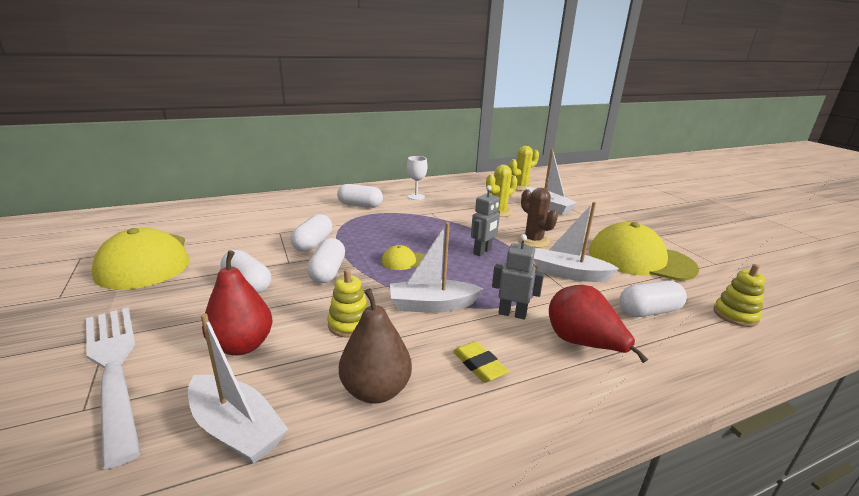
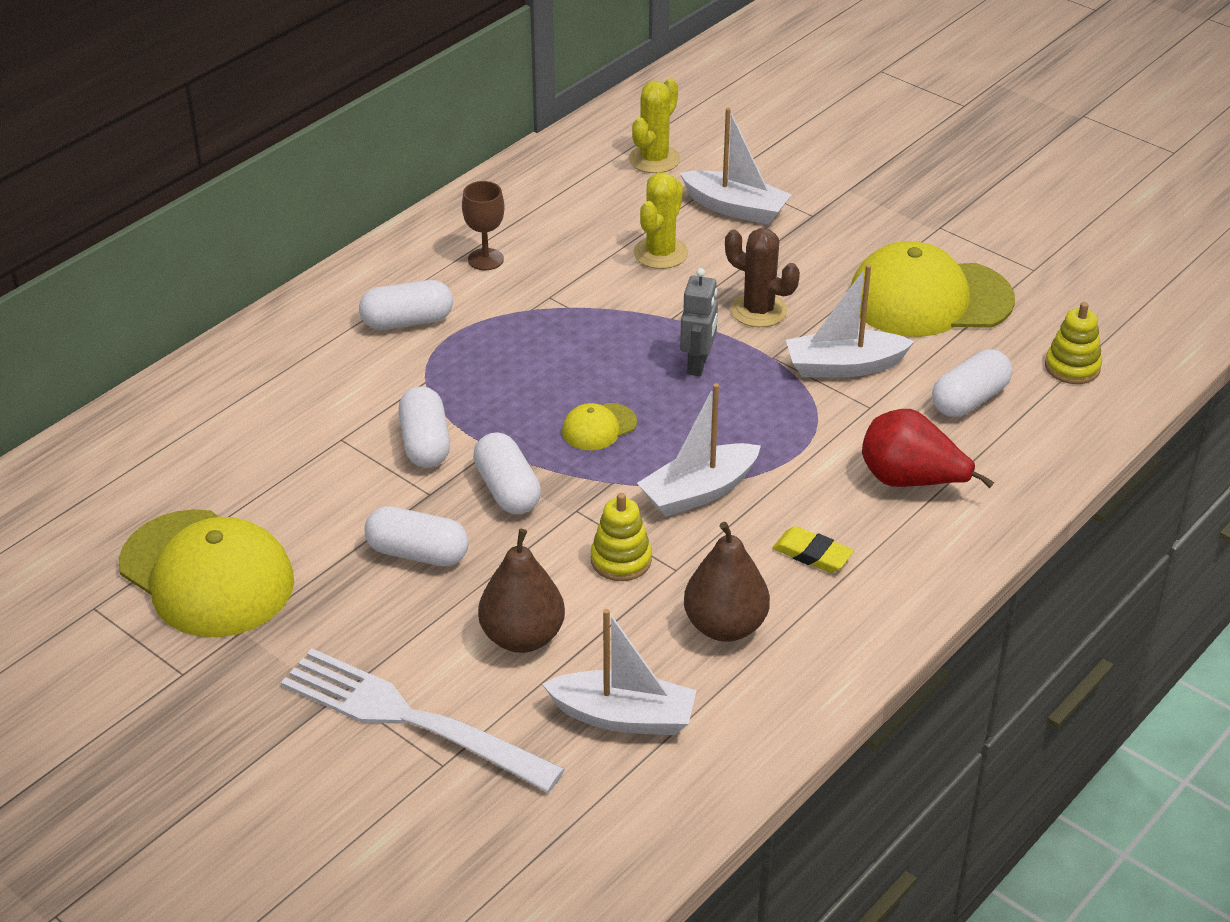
camera: 25 degrees left, 15 degrees up
(242, 346) = (522, 637): red pear -> brown pear
(416, 197) = (485, 259): white goblet -> brown goblet
(512, 314) = (807, 467): grey robot -> none

